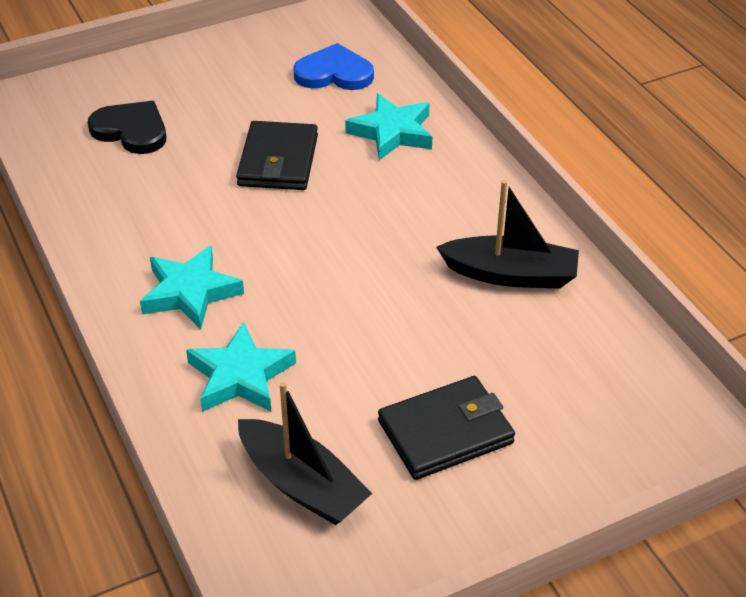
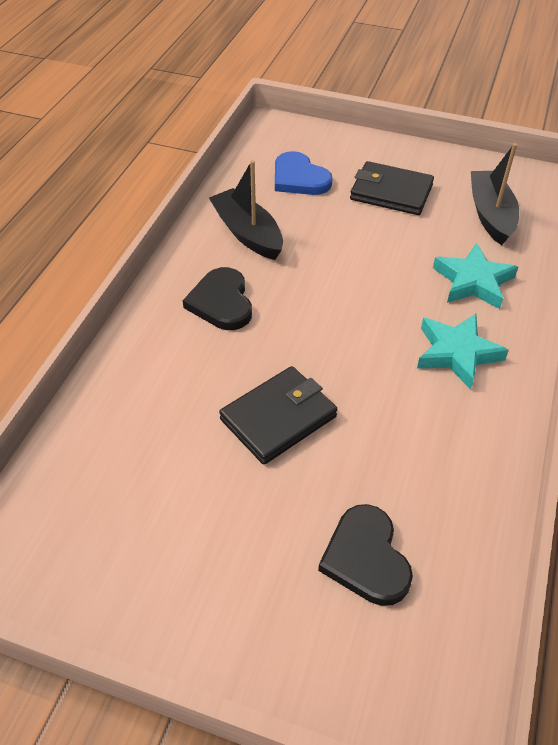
camera: 135 degrees left, 5 degrees up
(334, 73) = (115, 479): blue heart -> blue heart (299, 178)
(392, 132) = (164, 378): turquoise star -> none
(435, 203) = (221, 302): none -> black heart

